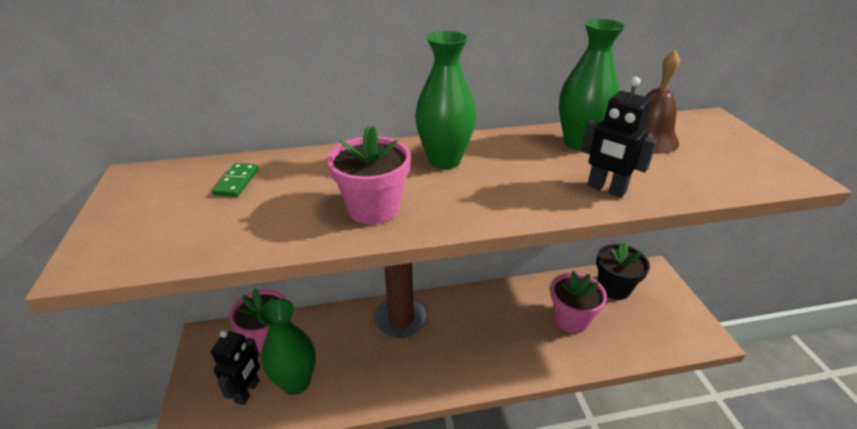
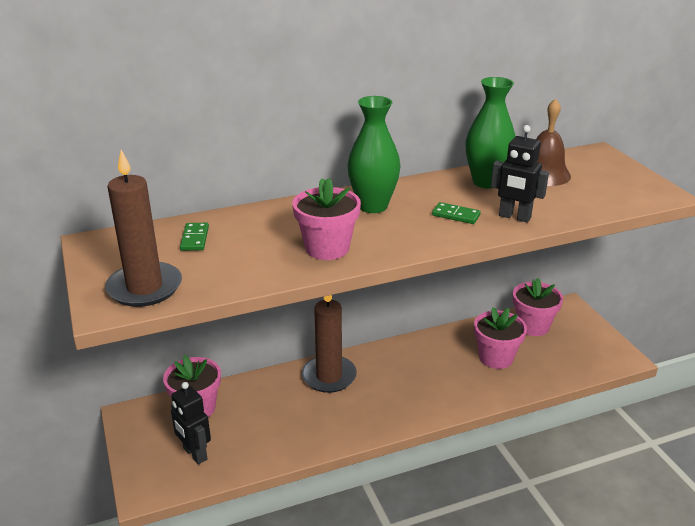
camera: 10 degrees left, 5 degrees down
(146, 239) = (144, 288): none -> brown candle
(247, 391) = (194, 454): black robot -> black robot turned 135 degrees clockwise
(296, 382) = (241, 440): green vase -> none
(536, 180) = (456, 215): none -> green domino
(613, 288) = (532, 326): black flower pot -> pink flower pot

